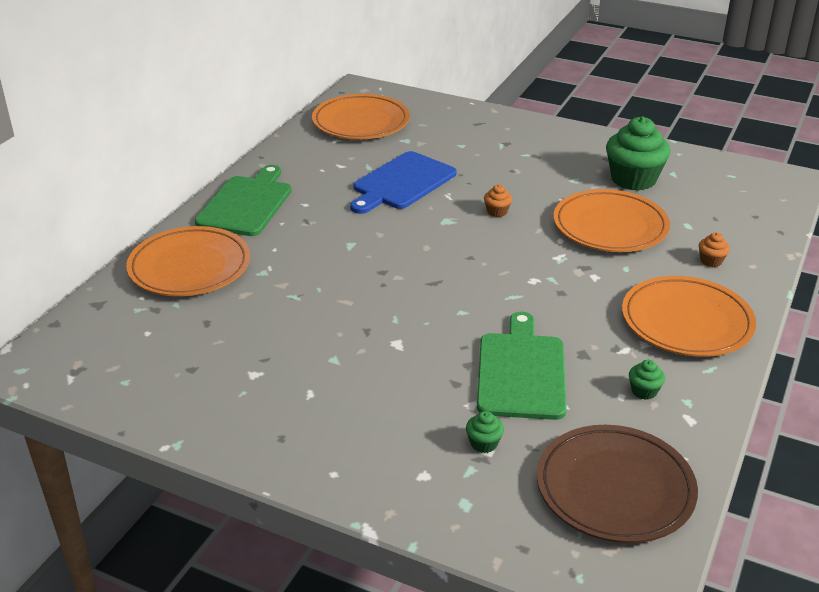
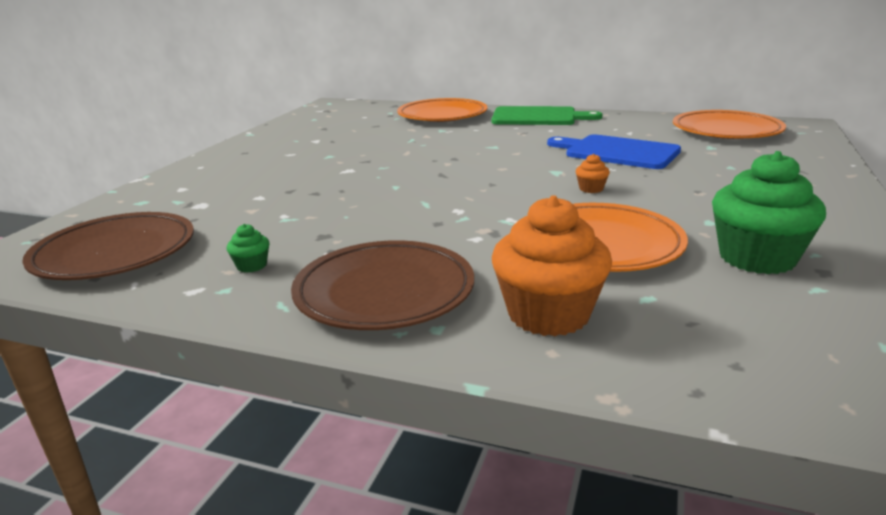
camera: 85 degrees right, 10 degrees down
(484, 443) = (206, 203): green cupcake -> none
(521, 372) = (299, 211): green cutting board -> none
(686, 322) = (384, 292): orange plate -> brown plate
(711, 261) = (548, 314): orange cupcake -> orange cupcake, size x2.32

